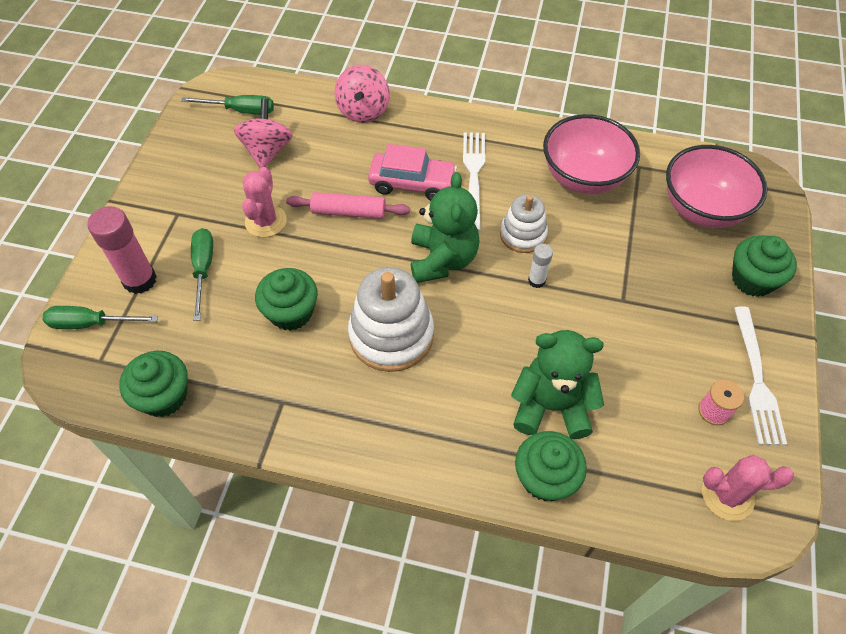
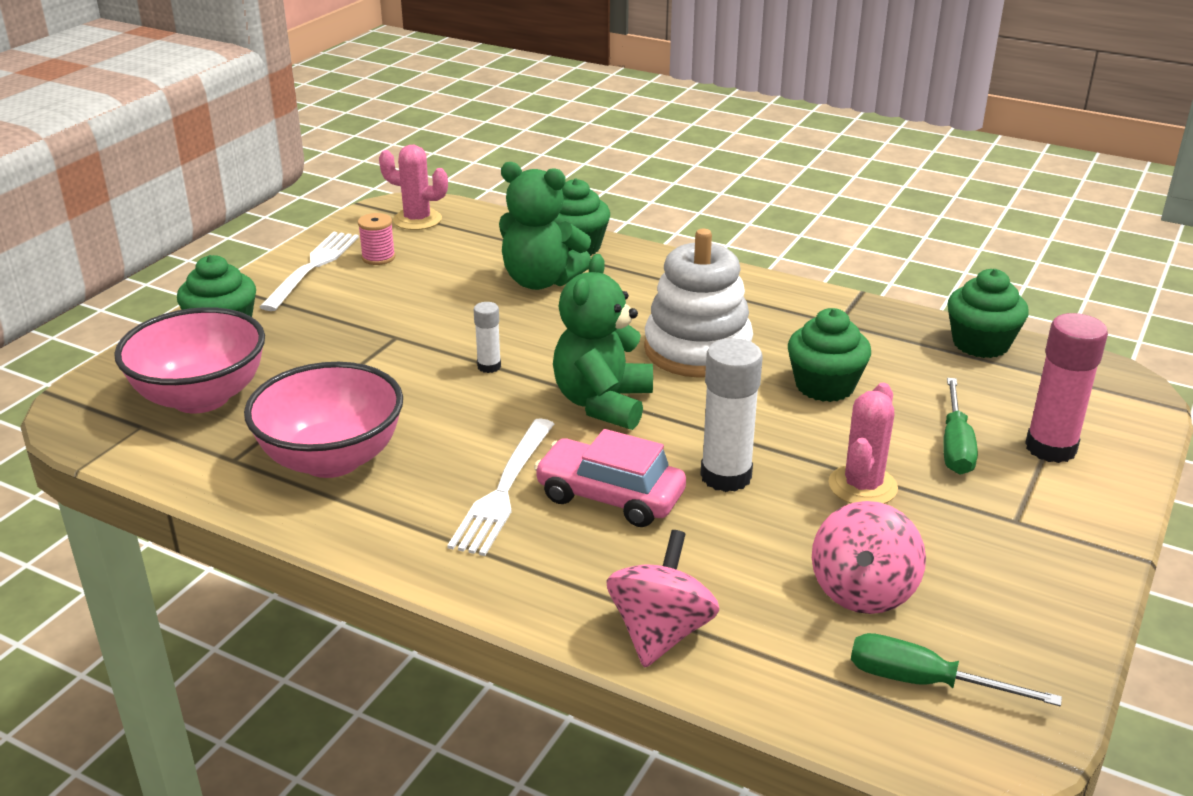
camera: 165 degrees left, 25 degrees down
(91, 323) = (1104, 415): green screwdriver -> none
(348, 212) = (726, 476): pink rolling pin -> white glue stick
(523, 234) = (475, 411): white stacking toy -> none

